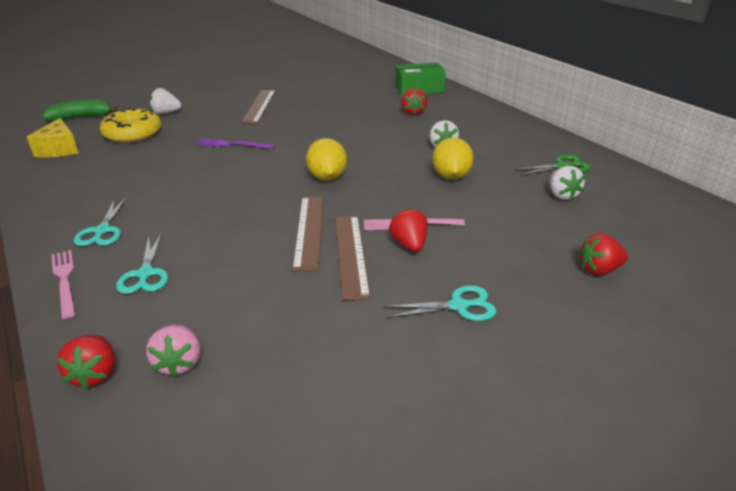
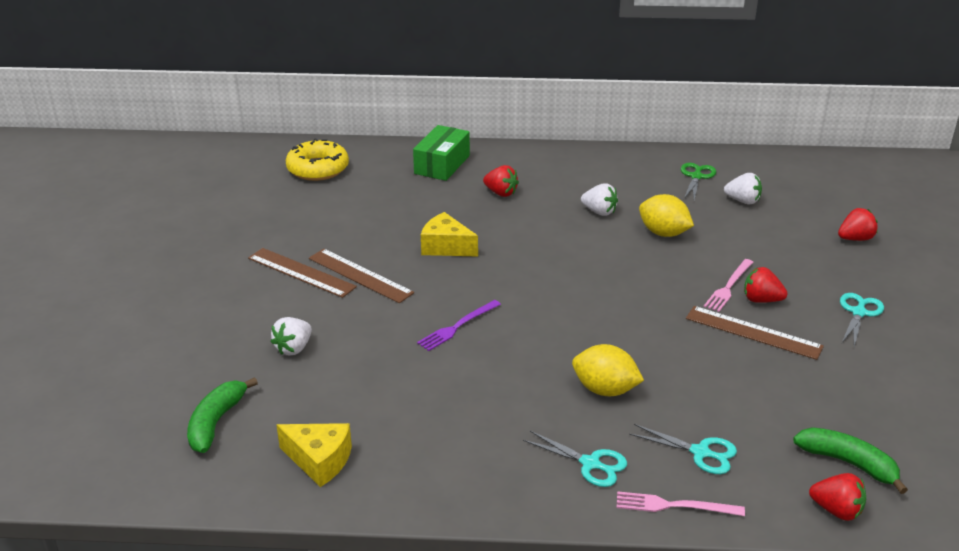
camera: 55 degrees left, 0 degrees up
(133, 134) = (337, 390): yellow donut -> yellow donut (318, 169)
(179, 363) = (848, 463): pink strawberry -> green banana
(309, 231) = (697, 340): brown ruler -> brown ruler (301, 272)
(322, 117) = (446, 247): none -> yellow cheese
(327, 177) = (601, 295): yellow lemon -> yellow lemon (605, 390)
(599, 270) = (855, 239): red strawberry -> red strawberry turned 135 degrees counterclockwise

